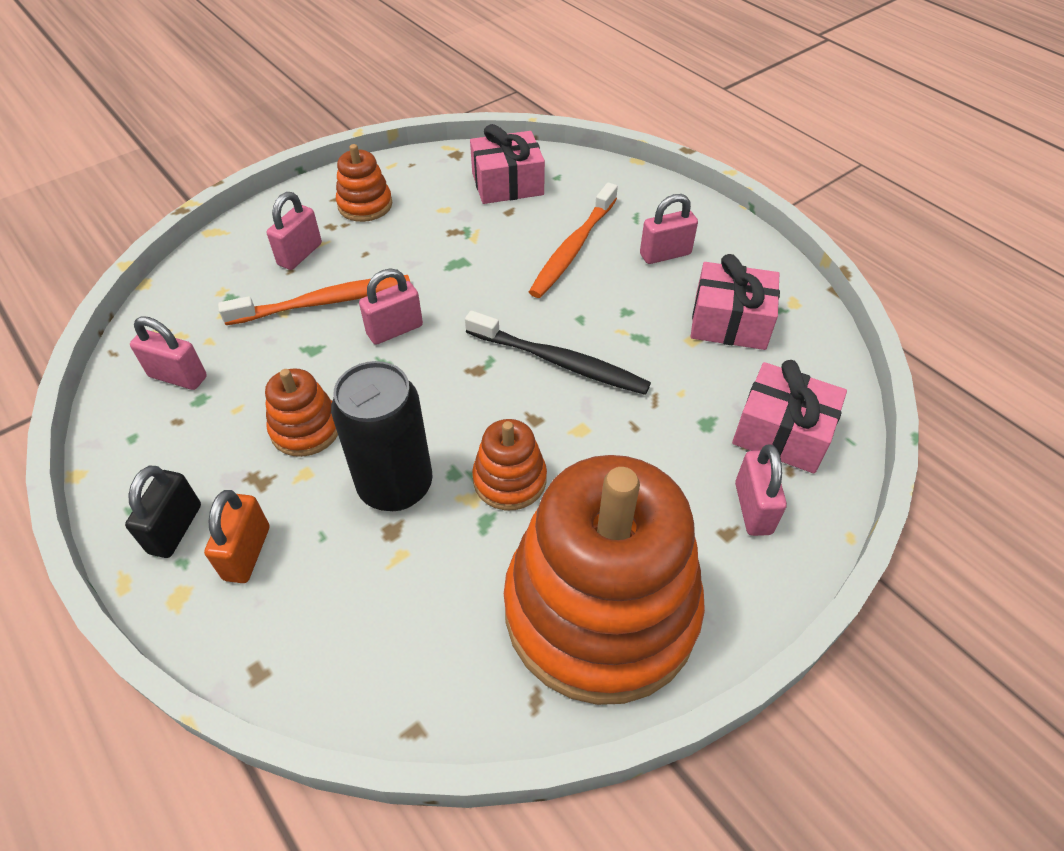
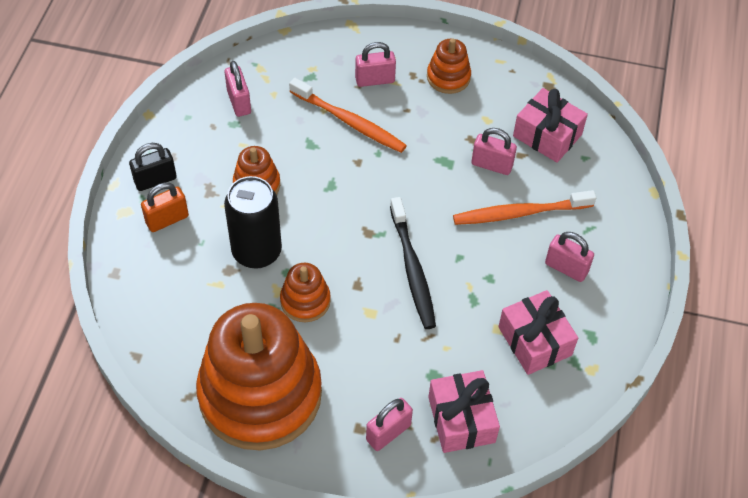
camera: 50 degrees right, 5 degrees up
(395, 330) = (361, 171): pink padlock -> pink padlock (492, 165)

